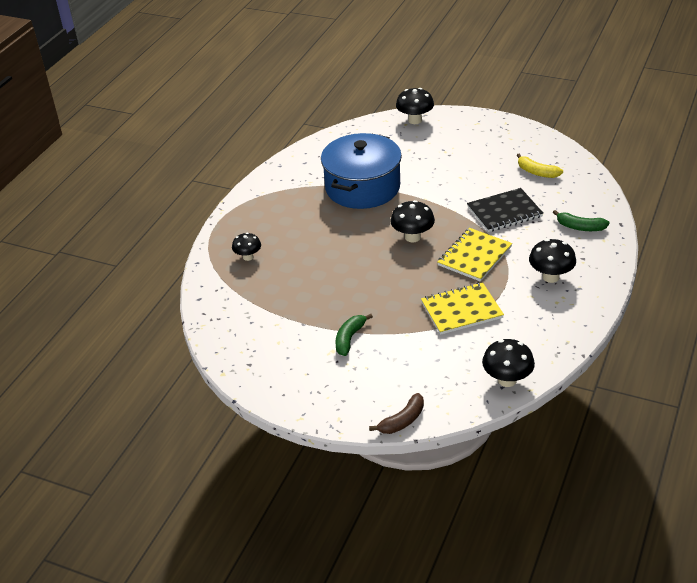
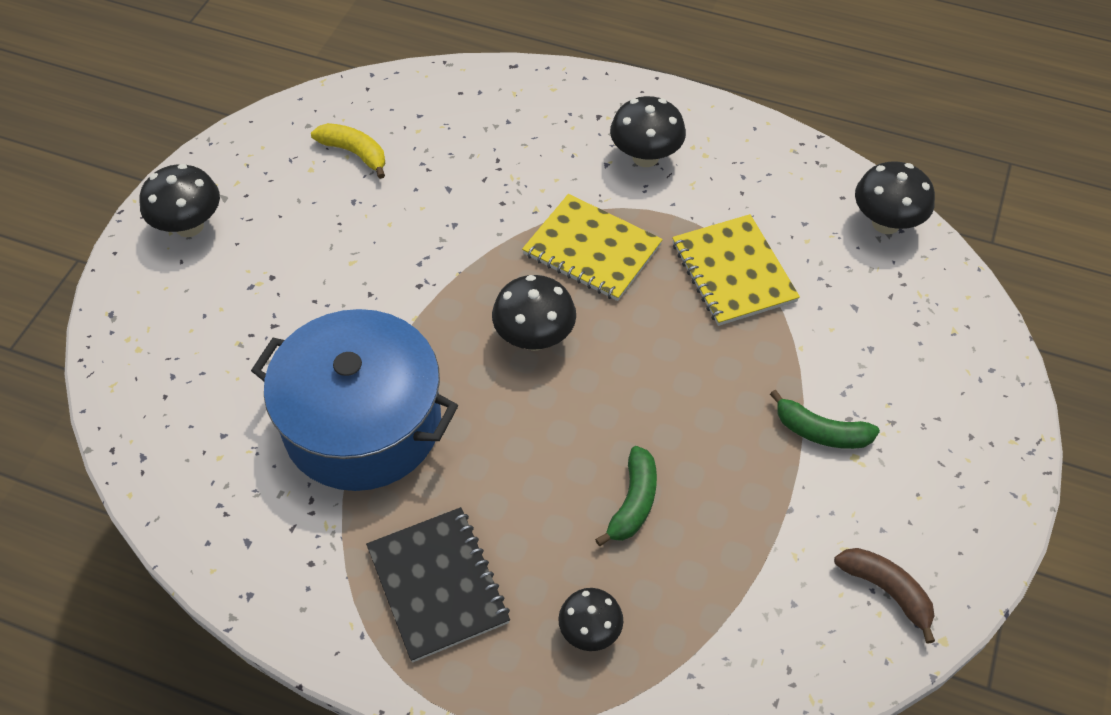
camera: 95 degrees left, 15 degrees up
(402, 421) = (998, 353): brown banana -> brown banana (887, 591)
(415, 120) = (128, 332): black mushroom -> black mushroom (189, 226)
(504, 212) = (468, 203): black notebook -> black notebook (438, 585)
(537, 172) = (355, 153): yellow banana -> yellow banana turned 90 degrees counterclockwise
(580, 227) = (519, 112): green banana -> green banana (633, 503)

